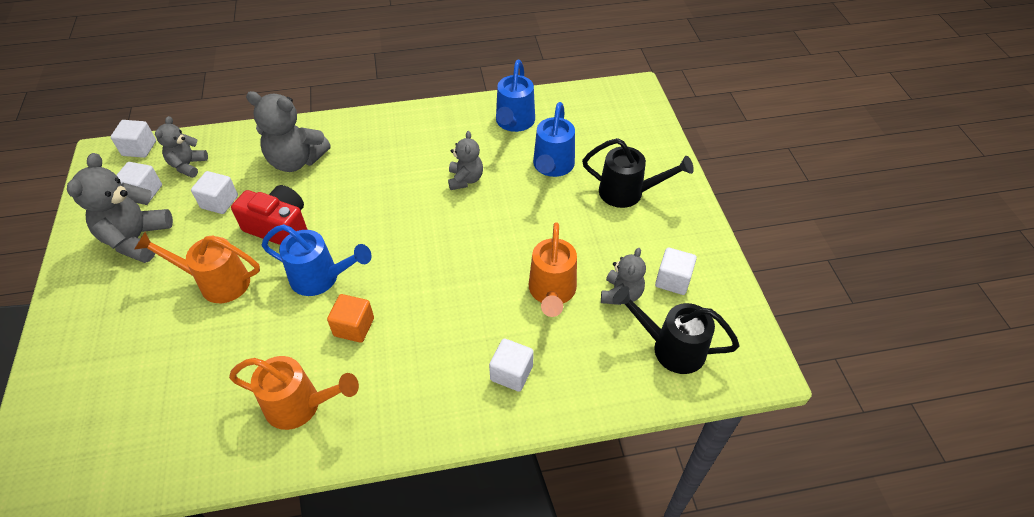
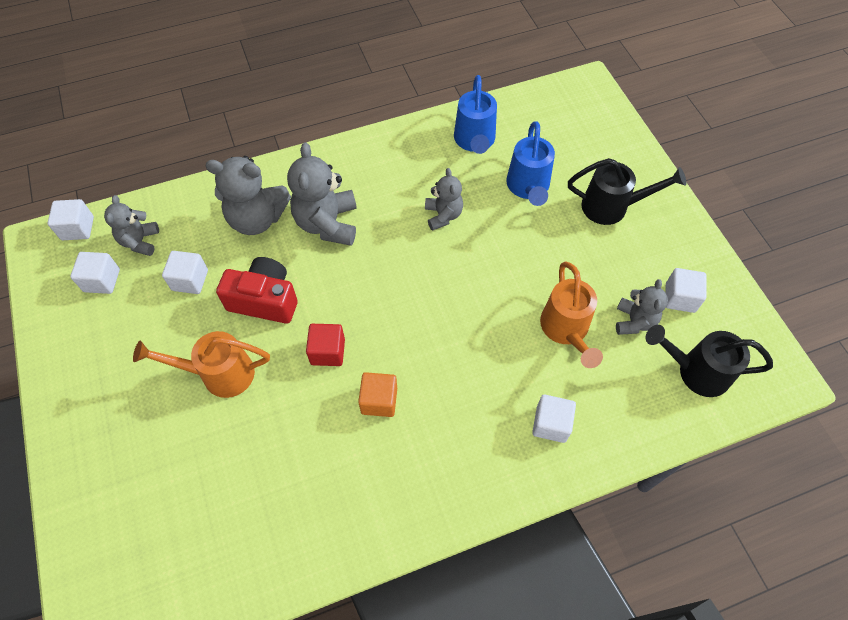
camera: 10 degrees left, 10 degrees up
(137, 239) = (115, 337): grey teddy bear -> grey teddy bear (327, 223)
(300, 405) = (352, 495): orange watering can -> none
(321, 278) = (328, 351): blue watering can -> red cube

